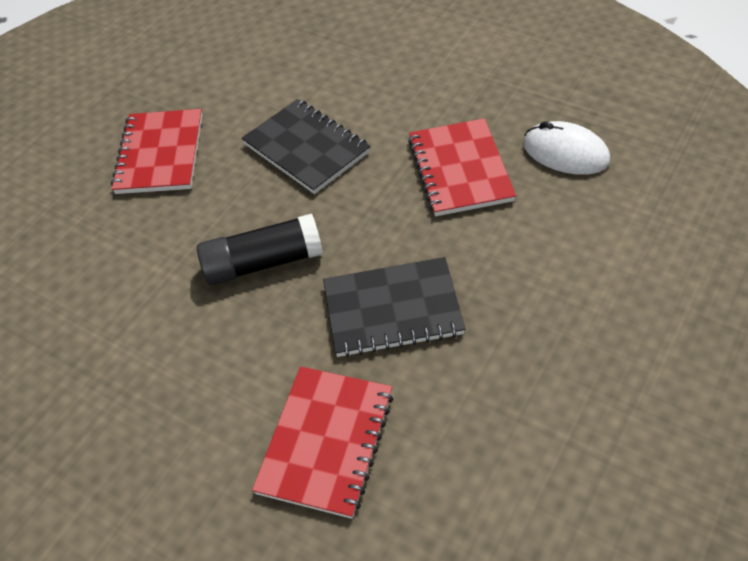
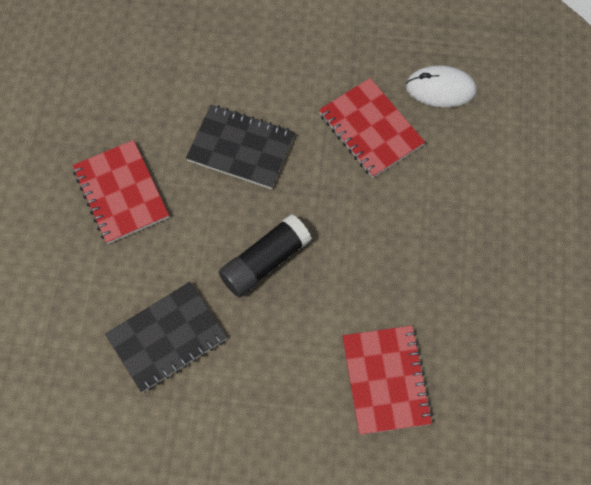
camera: 30 degrees left, 15 degrees up
(392, 309) = (379, 265): black notebook -> black notebook (167, 338)

